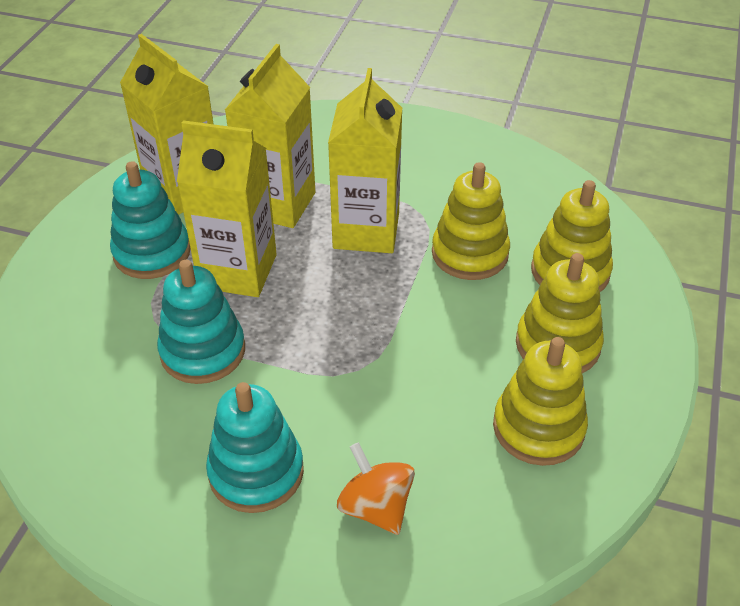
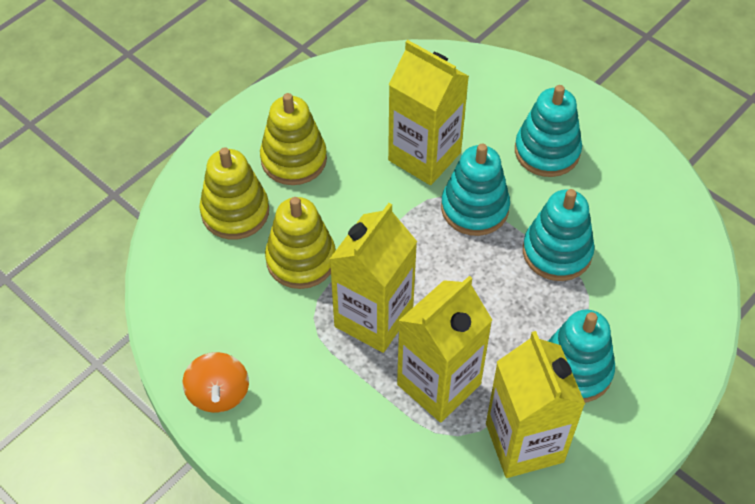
camera: 155 degrees left, 10 degrees up
(238, 271) = (504, 318): yellow carton -> yellow carton (424, 156)
(318, 365) = (474, 208): none -> turquoise stacking toy
(376, 507) = (480, 105): orange spinning top -> orange spinning top (218, 393)
(538, 428) = (350, 112): yellow stacking toy -> none

